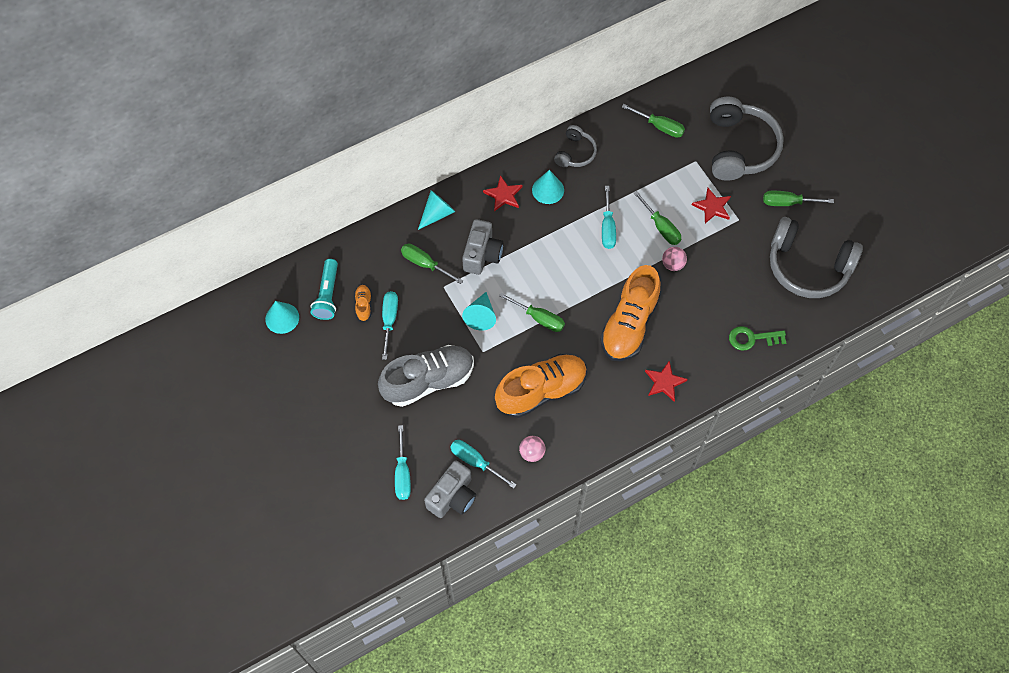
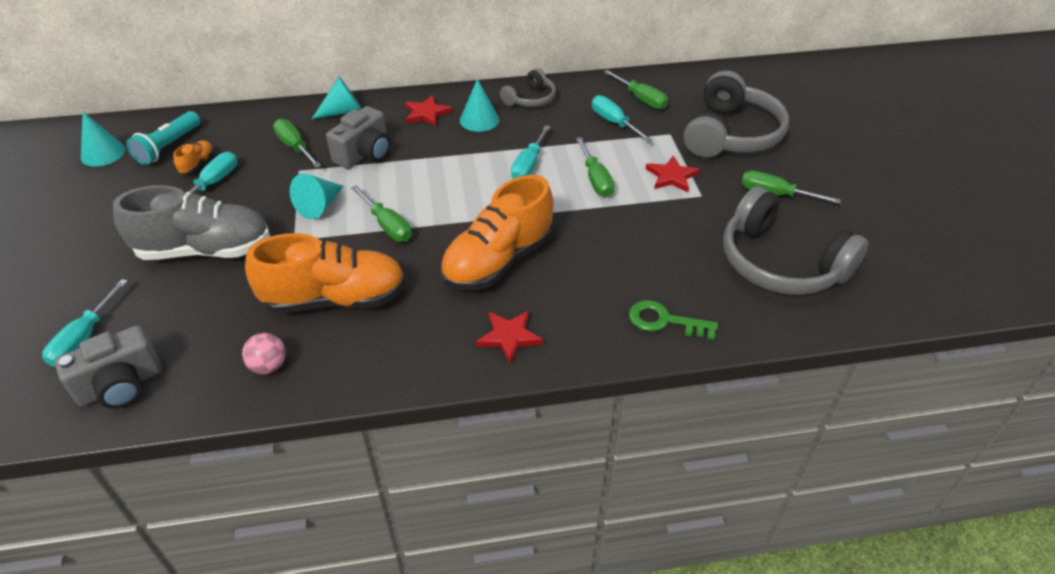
camera: 20 degrees right, 20 degrees down
(476, 462) = (186, 354): turquoise screwdriver -> turquoise screwdriver (614, 123)
(673, 264) = (591, 216): pink ball -> none

